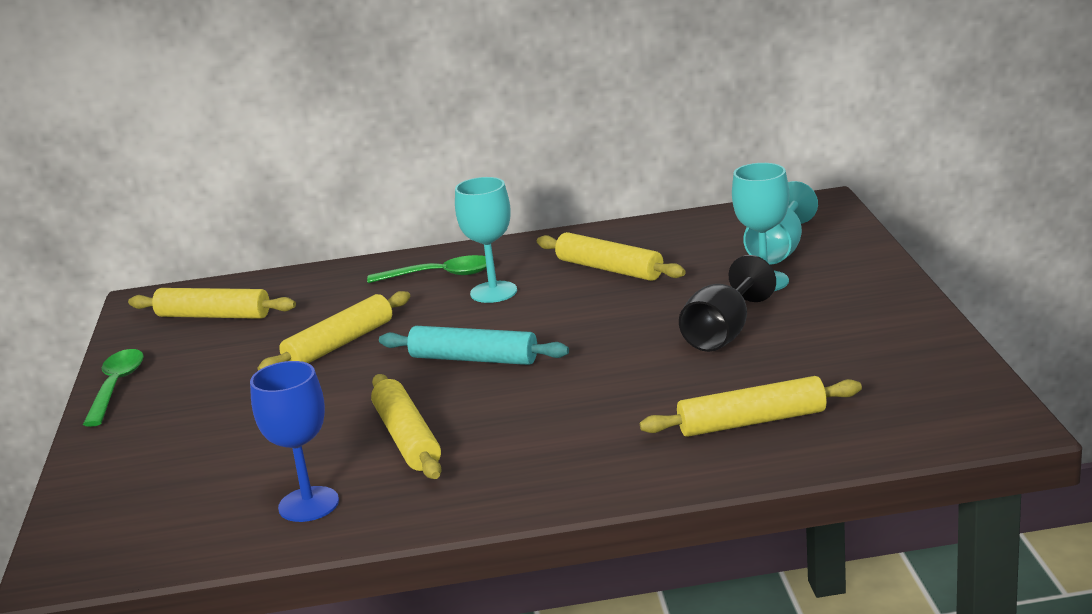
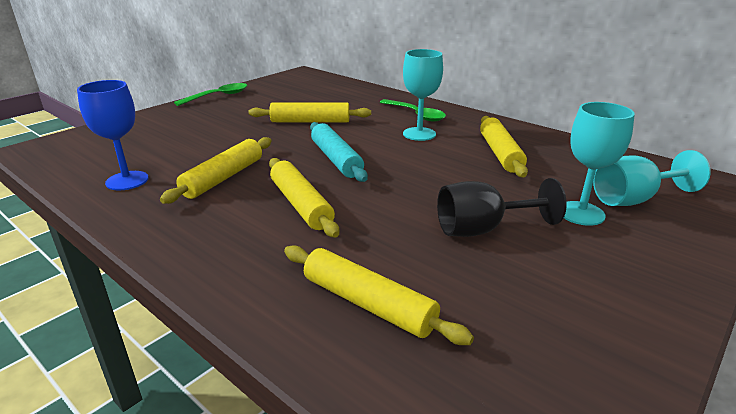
camera: 45 degrees right, 5 degrees up
(213, 316) = (305, 88): yellow rolling pin -> yellow rolling pin (301, 204)

